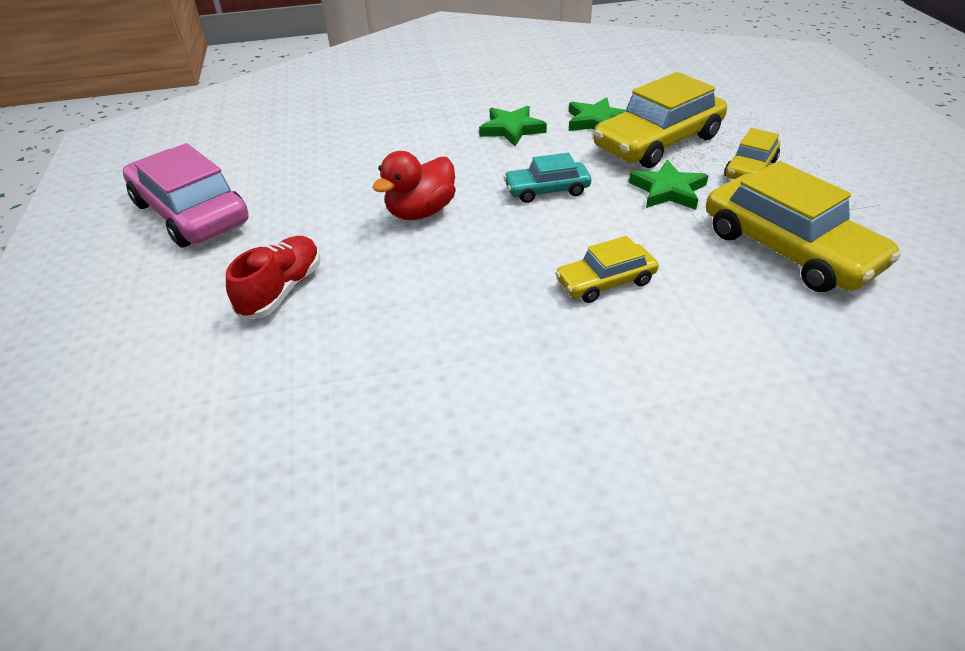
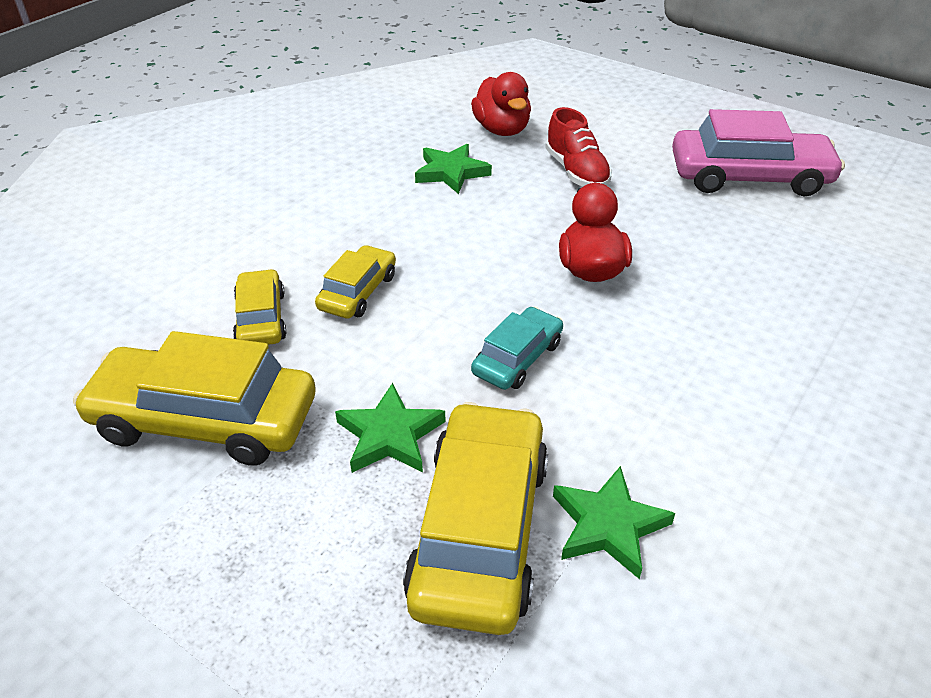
camera: 135 degrees right, 0 degrees up
(240, 389) = (502, 130): none -> red duck
(511, 129) = (684, 432): green star -> green star (451, 172)
(750, 168) = (312, 546): yellow car -> yellow car (261, 318)

